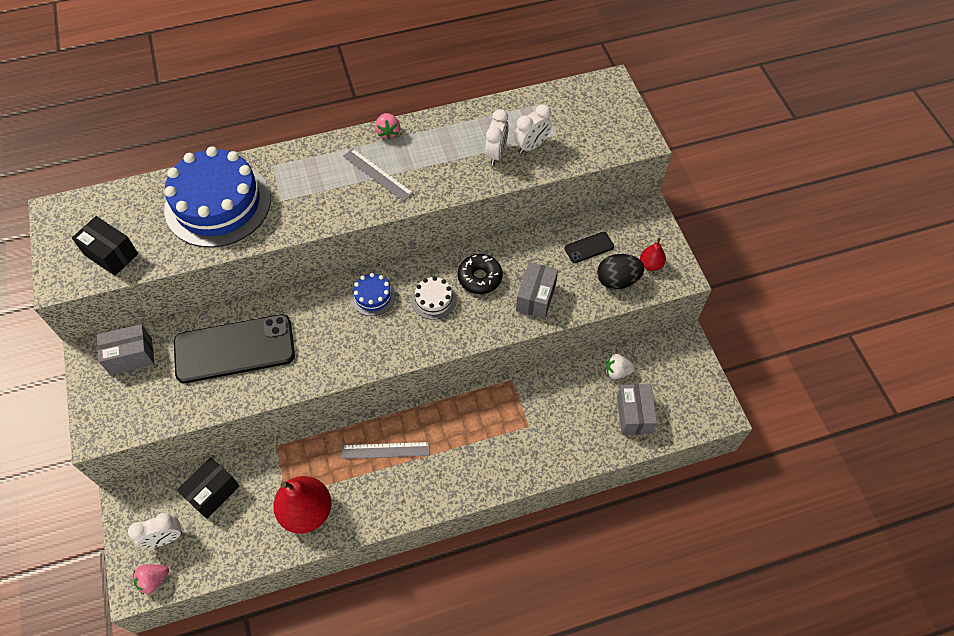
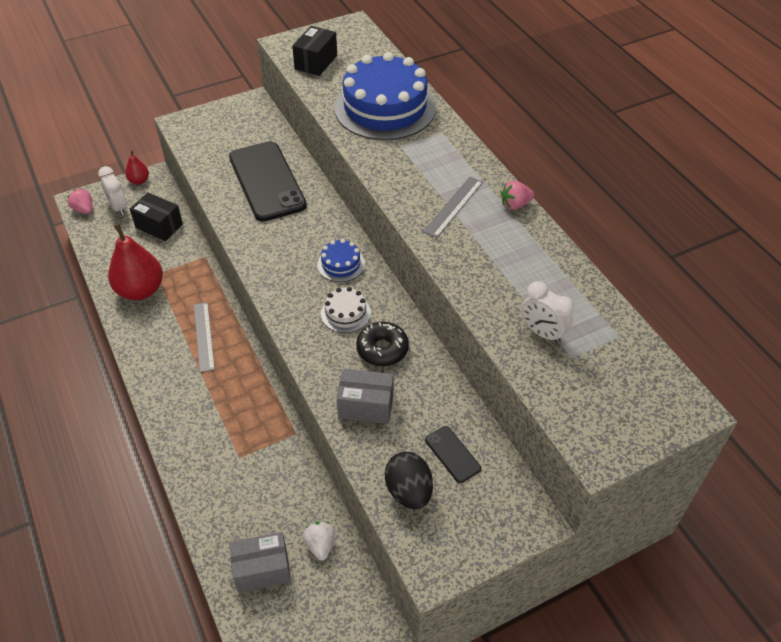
camera: 80 degrees right, 10 degrees down
(131, 356) = (252, 124): grey box -> none
(496, 154) = (517, 300): white clock -> none
(651, 264) = (443, 530): red pear -> red pear (139, 181)

